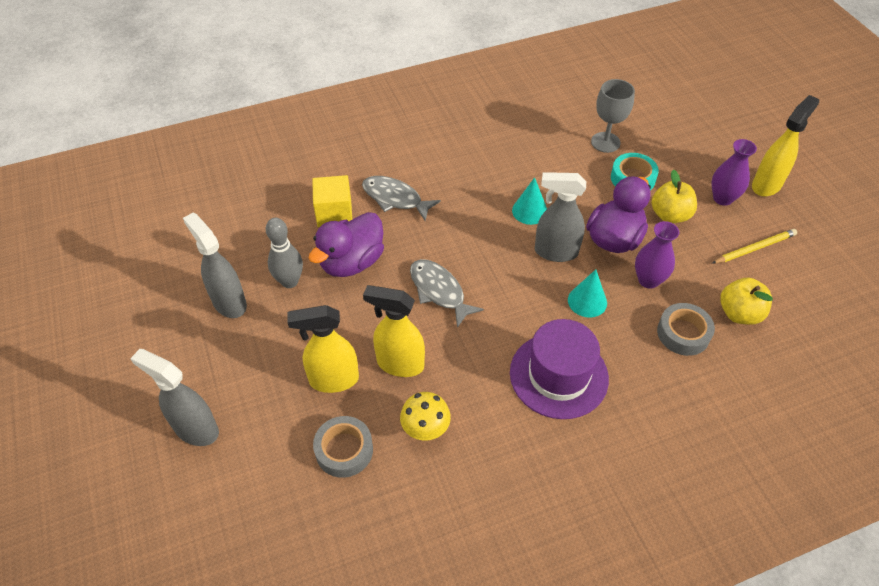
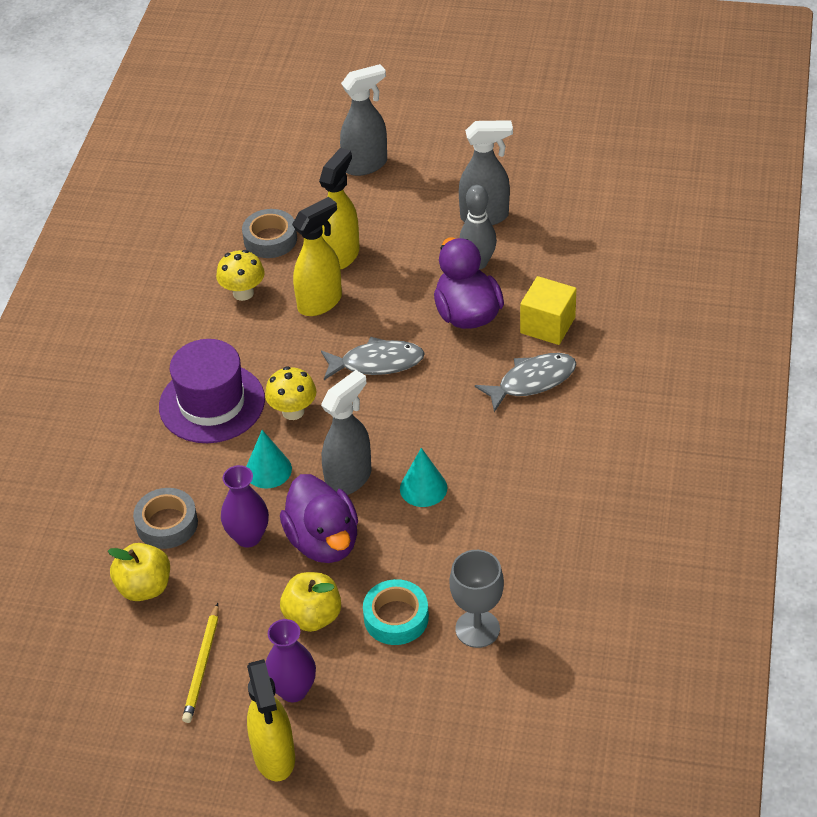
camera: 125 degrees right, 5 degrees down
(524, 317) = (293, 411): none -> yellow mushroom

